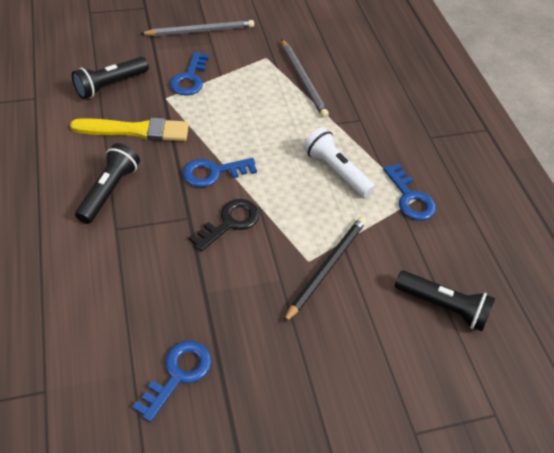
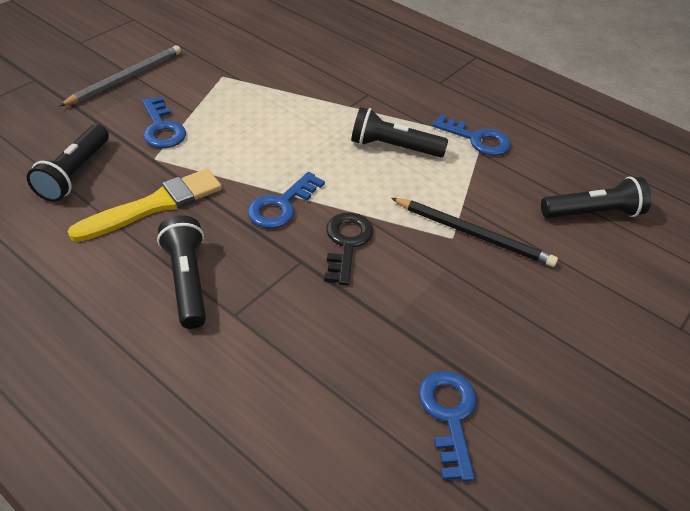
camera: 35 degrees left, 5 degrees down
(303, 80) = (280, 81): grey pencil -> none
(327, 267) = (473, 234): black pencil -> black pencil turned 120 degrees clockwise
(336, 171) = (393, 147): white flashlight -> black flashlight

